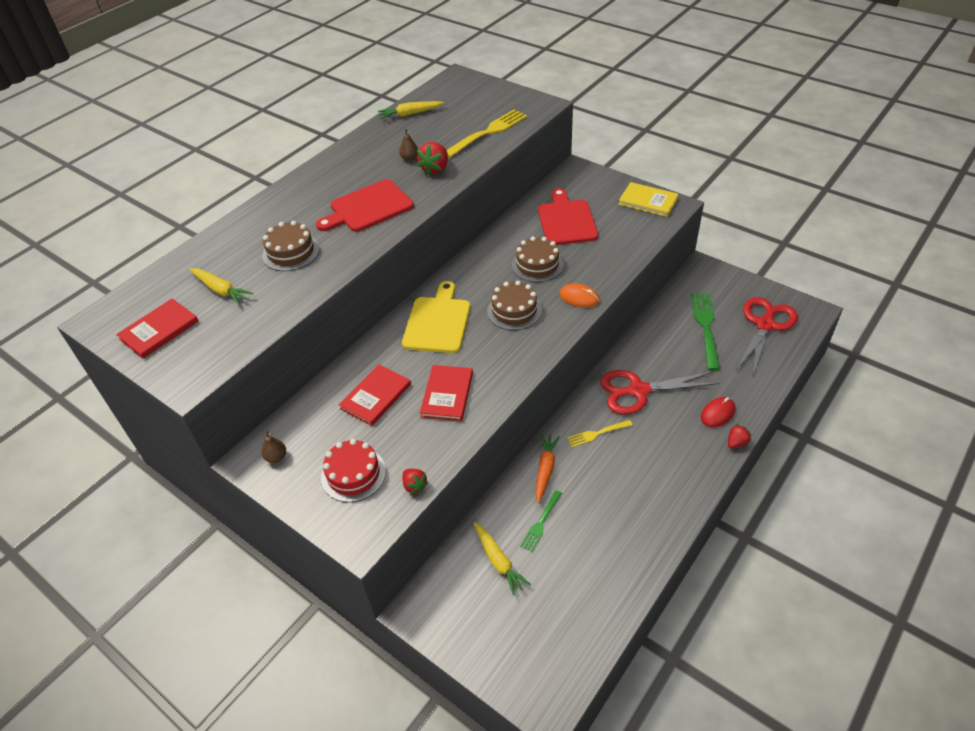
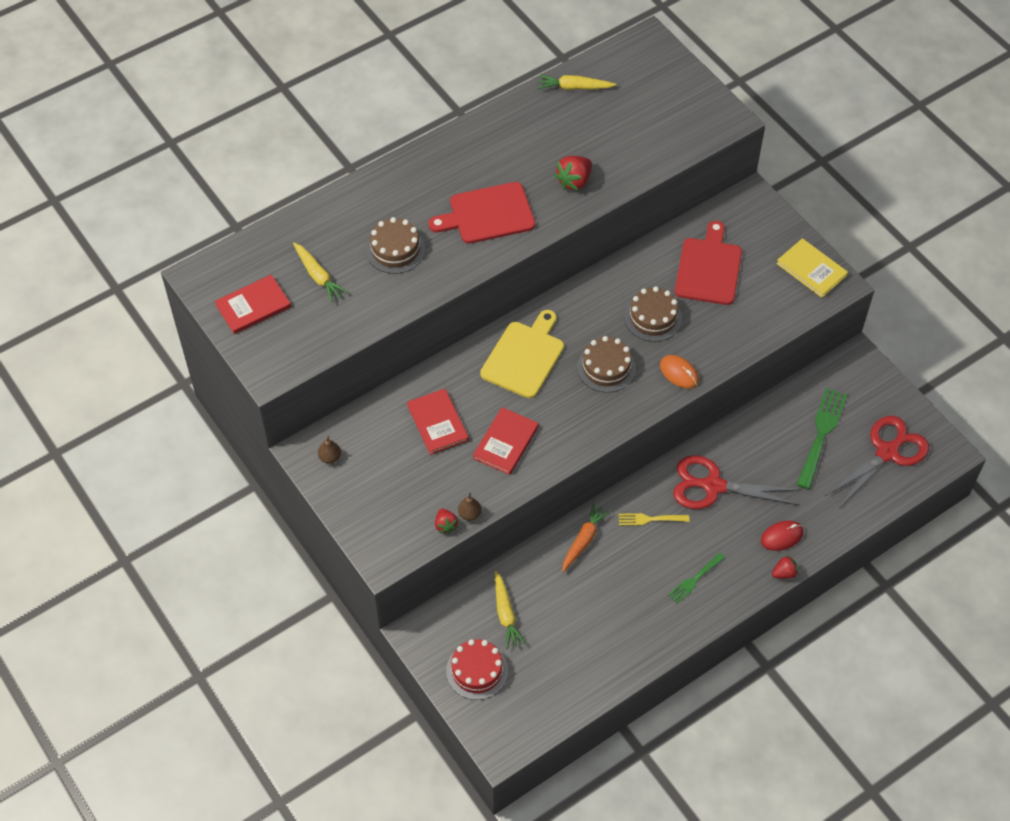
camera: 15 degrees right, 10 degrees up
(353, 474) = (395, 497): red cake -> red cake (477, 671)
(376, 396) = (437, 423): red book -> red book turned 75 degrees counterclockwise
(409, 158) = (552, 157): brown pear -> brown pear (469, 514)
(488, 132) = (651, 144): yellow fork -> none
(541, 523) = (558, 591): green fork -> green fork (694, 579)

